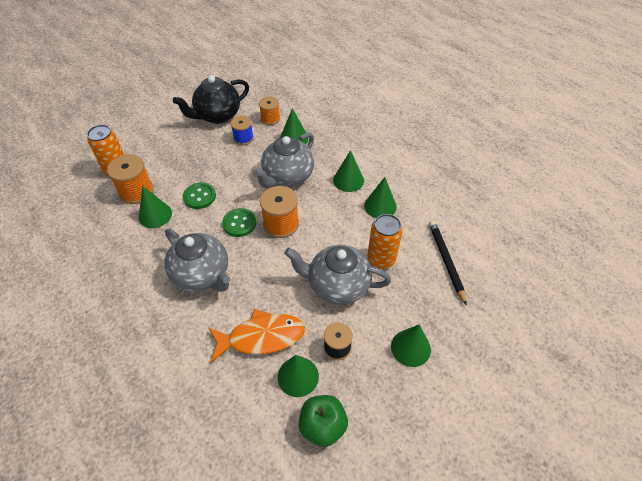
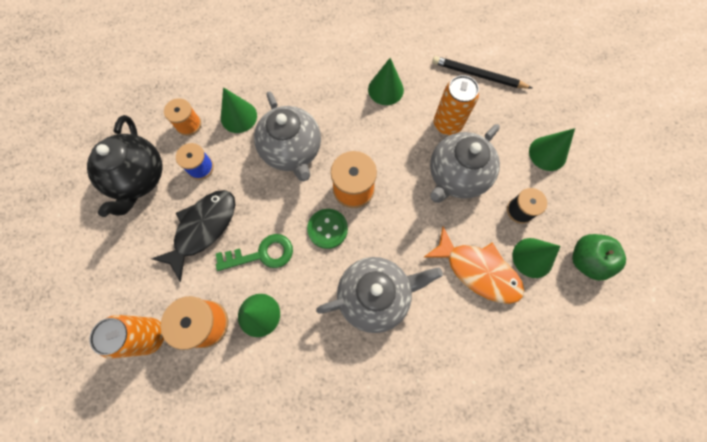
camera: 60 degrees left, 20 degrees up
(199, 196) = (261, 254): green button -> green key
(201, 160) = (203, 229): none -> black fish
(261, 337) = (478, 270): orange fish -> orange fish turned 105 degrees clockwise
(348, 180) = (335, 98): green cone -> none

